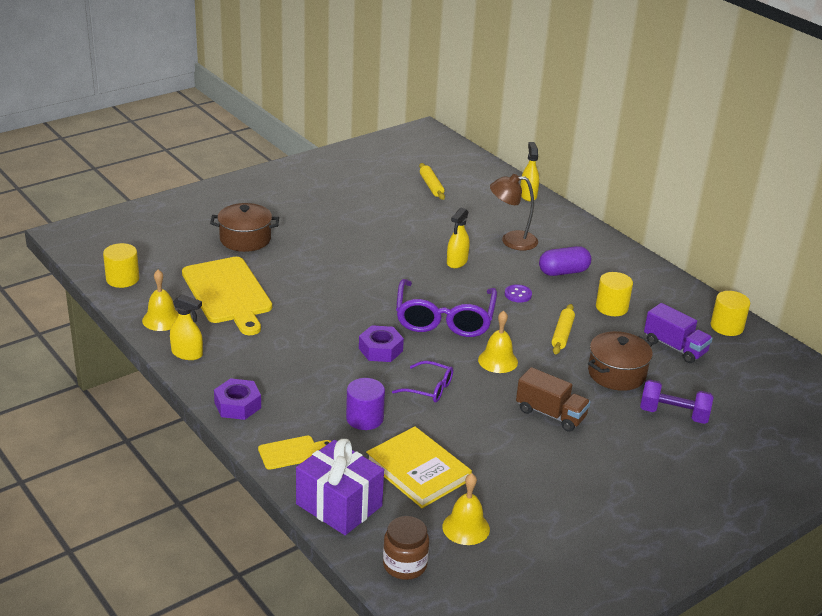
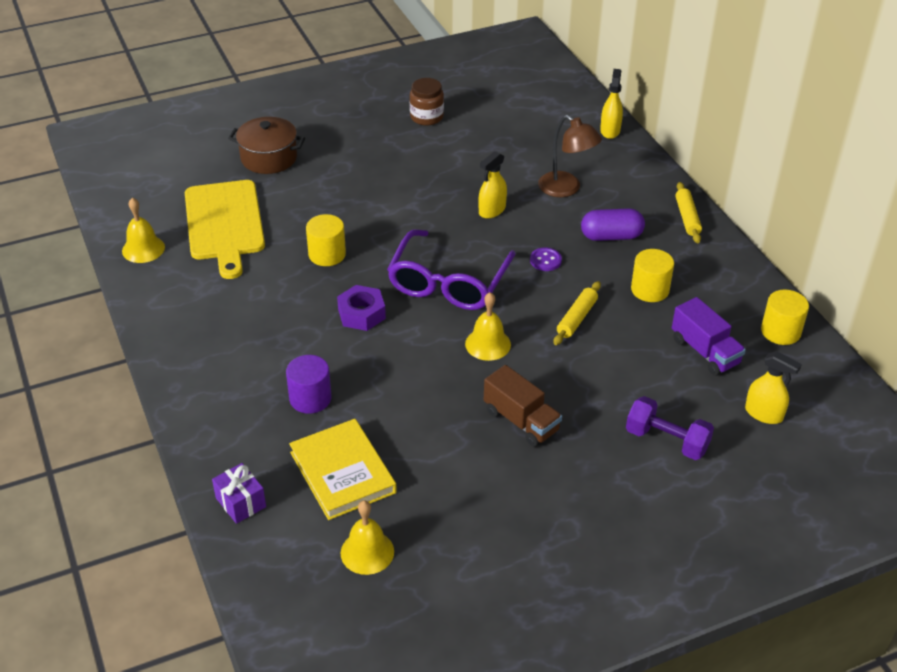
camera: 15 degrees right, 10 degrees up
(122, 279) = (122, 194): yellow cylinder -> yellow cylinder (327, 254)
(187, 354) = (153, 294): yellow spray bottle -> yellow spray bottle (764, 414)
(237, 405) = (181, 364): purple nut -> none
(291, 452) = (216, 430): yellow cutting board -> none
(339, 505) = (241, 502): purple gift -> purple gift, size x0.56
(405, 565) = (282, 587): brown jar -> brown jar (426, 117)
(429, 388) = (396, 370): purple glasses -> none
(431, 186) = (501, 108): yellow rolling pin -> yellow rolling pin (687, 218)
(511, 241) = (566, 189): brown lamp -> brown lamp turned 150 degrees counterclockwise
(616, 373) = (620, 378): brown pot -> none

